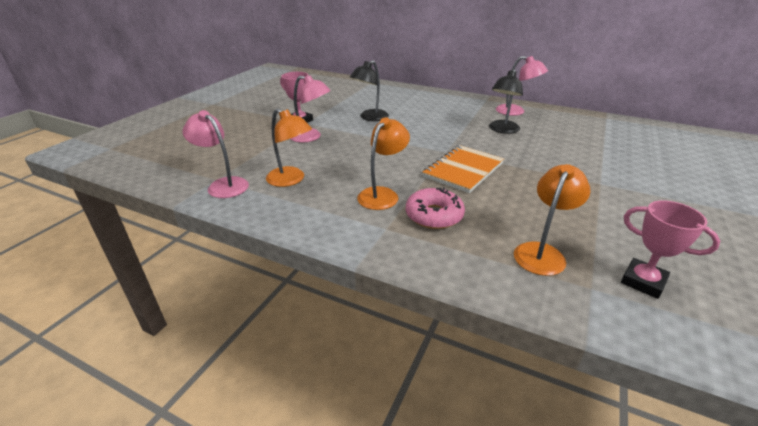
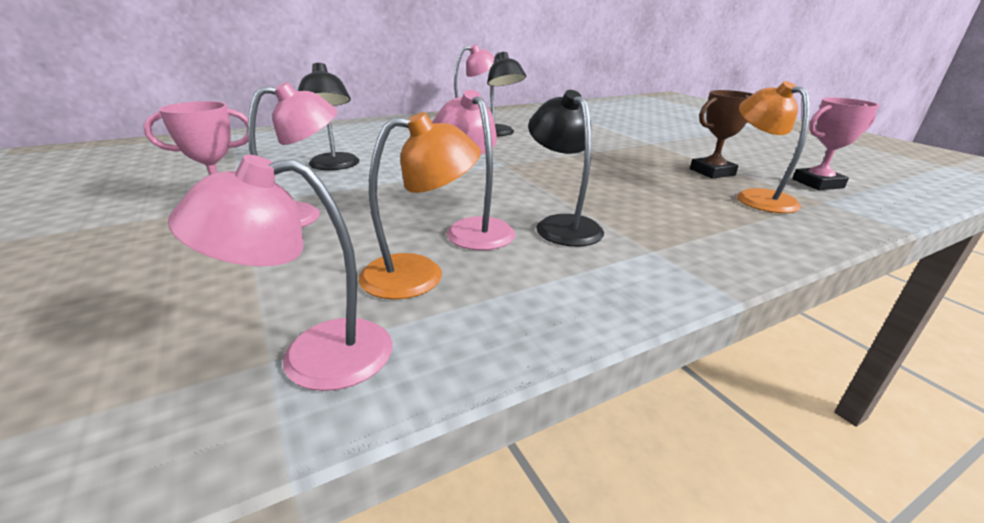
camera: 55 degrees left, 5 degrees down
(347, 174) = (474, 228): none -> pink lamp
(382, 194) = (561, 225): orange lamp -> black lamp
(434, 215) = (646, 216): pink donut -> none
(463, 170) = (559, 172): orange notebook -> none
(572, 224) = (712, 172): none -> brown trophy

